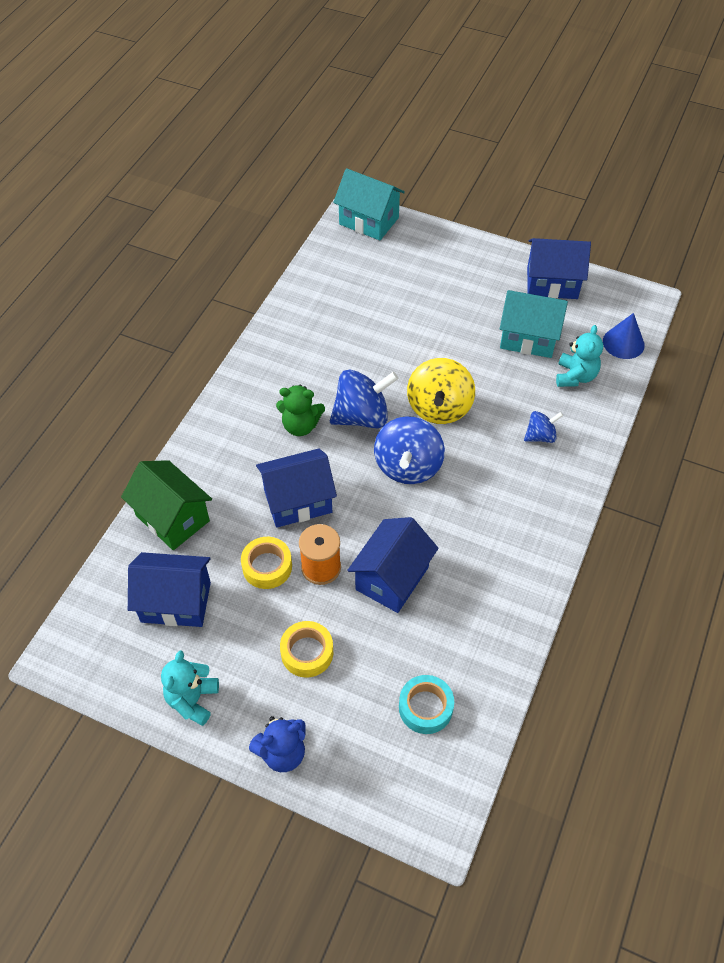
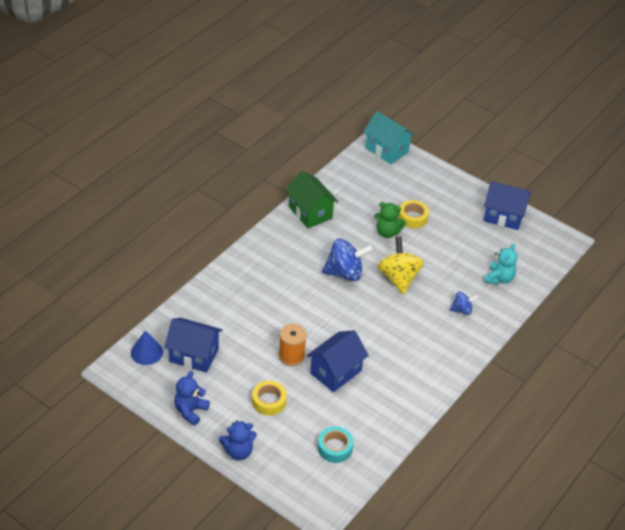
camera: 10 degrees right, 10 degrees down
(172, 518) = (204, 307): green house -> green house (310, 212)
(192, 700) = (190, 411): turquoise teddy bear -> blue teddy bear
(267, 566) = (257, 348): yellow tape -> yellow tape (412, 217)
(298, 501) = (287, 314): blue house -> none
(300, 425) = (302, 270): green teddy bear -> green teddy bear (387, 232)
(408, 466) = (366, 309): blue spinning top -> none
(439, 408) = (398, 278): yellow spinning top -> yellow spinning top turned 150 degrees clockwise
(528, 338) = (474, 248): turquoise house -> none
(623, 343) = (540, 264): blue cone -> blue cone (146, 352)

